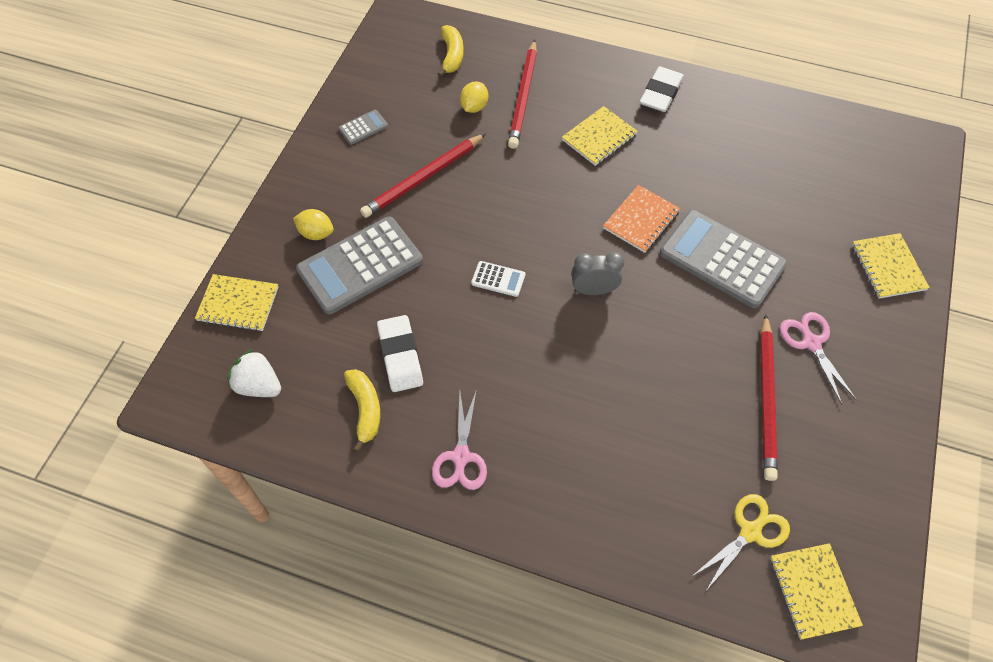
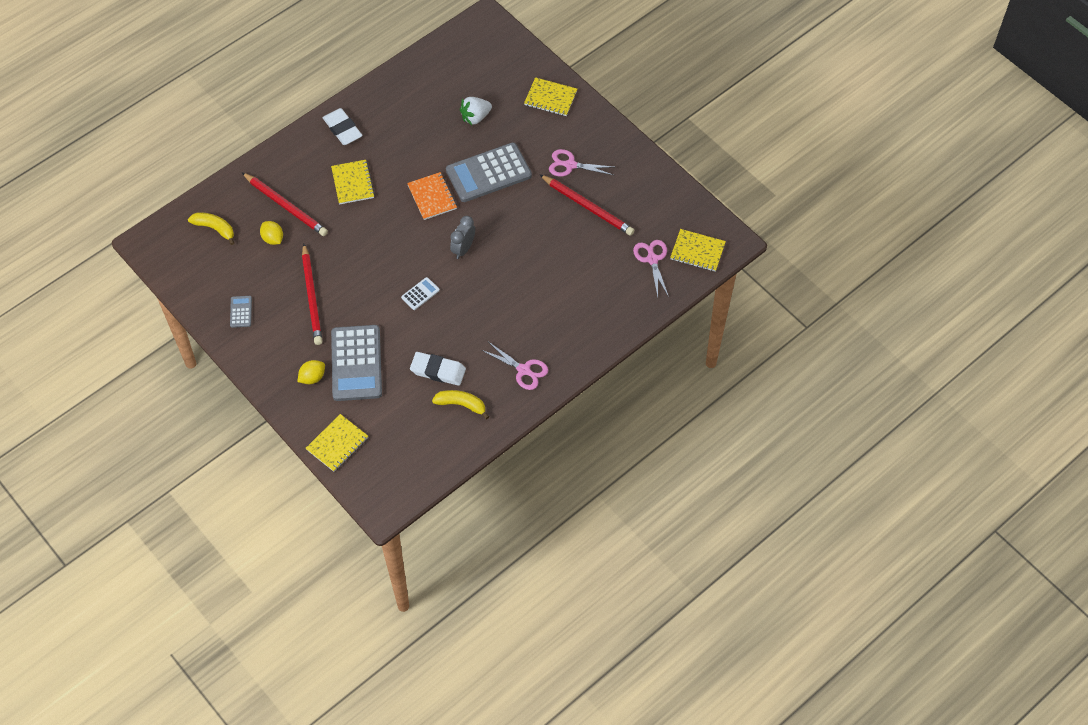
camera: 60 degrees left, 0 degrees up
(259, 385) = (406, 454): white strawberry -> white strawberry (475, 117)
(750, 531) = (652, 259): yellow scissors -> pink scissors

